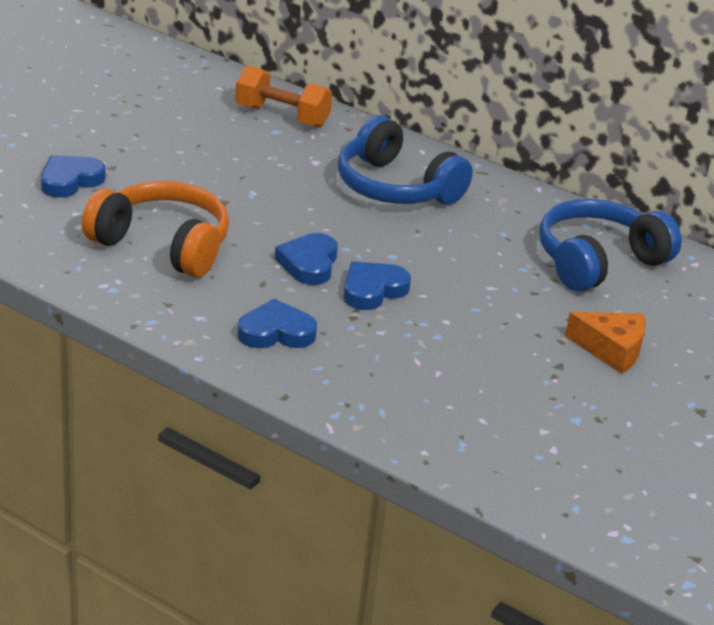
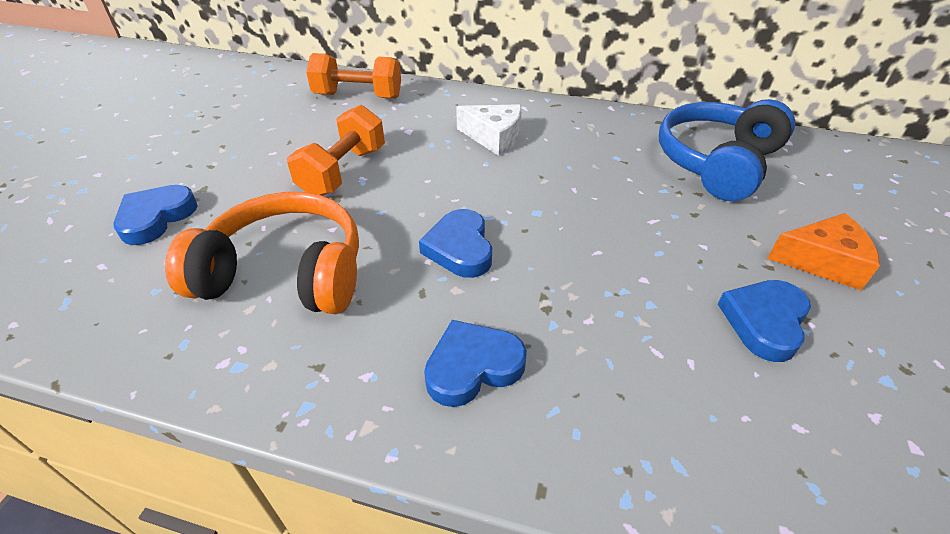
camera: 15 degrees left, 10 degrees up
(238, 183) = (343, 171): none -> orange dumbbell
(373, 290) = (545, 262): blue heart -> blue heart (764, 322)
(396, 187) = (494, 137): blue headphones -> white cheese

